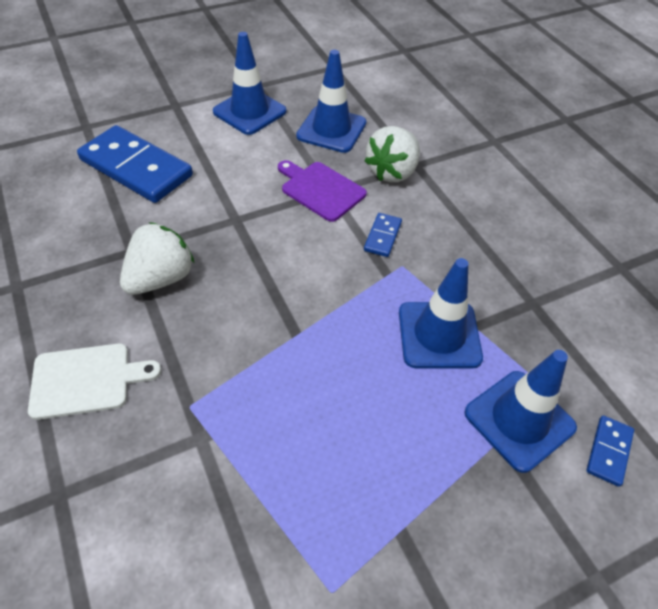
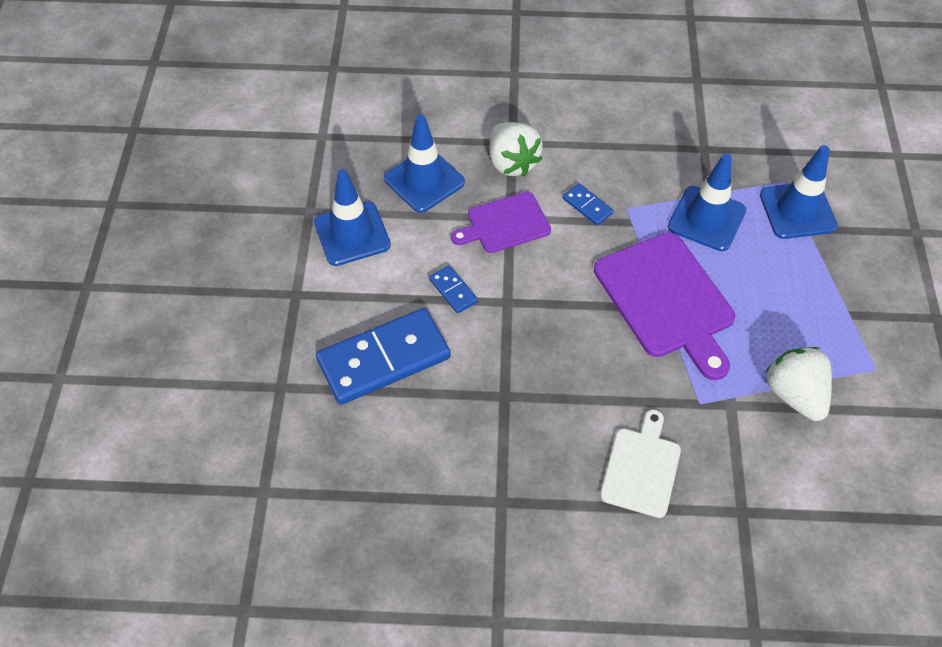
camera: 60 degrees left, 5 degrees up
(161, 278) = (552, 382): white strawberry -> white strawberry (794, 394)
(308, 334) = (666, 299): none -> purple cutting board
(608, 451) = (839, 178): blue domino -> blue domino (453, 291)

